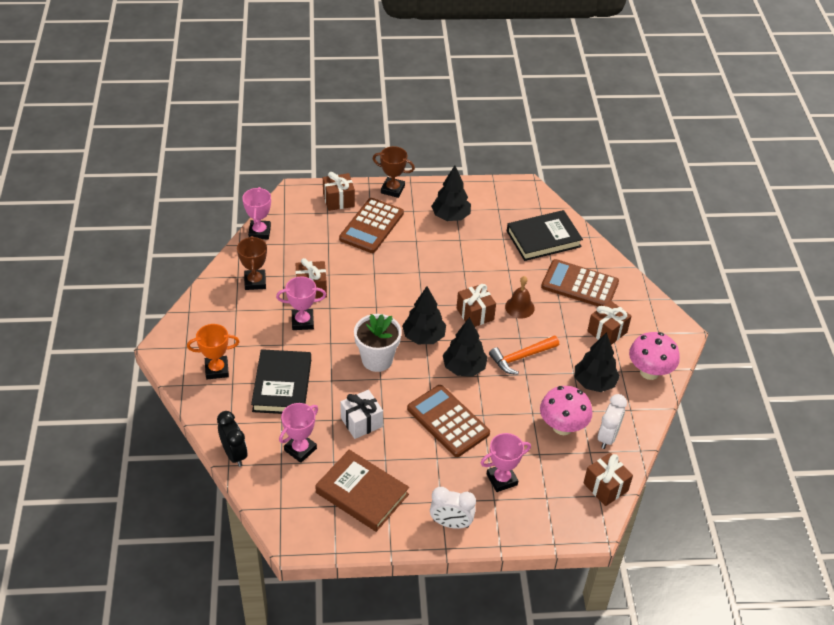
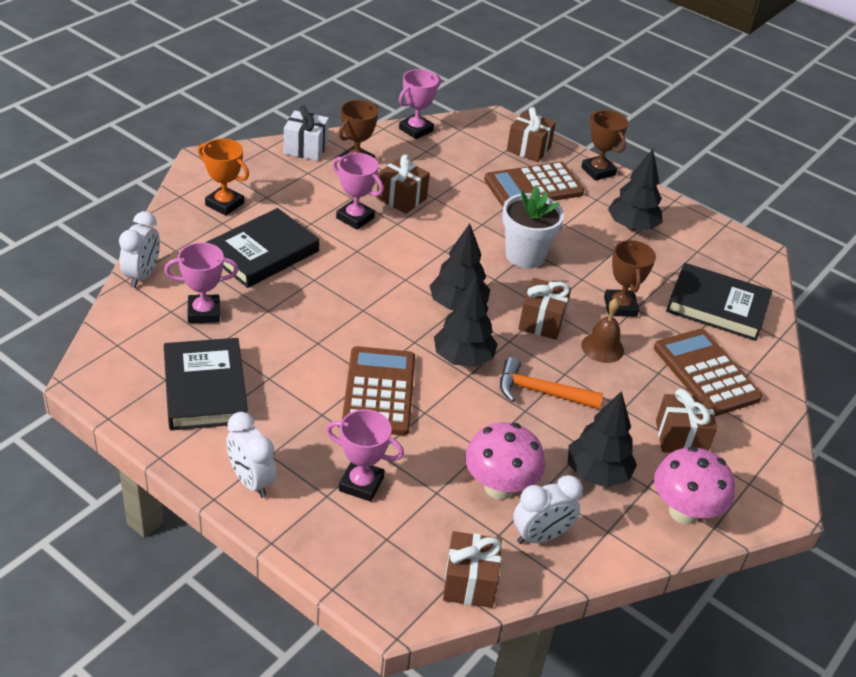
camera: 40 degrees right, 5 degrees down
(234, 454) = (142, 275): black clock -> white clock
(361, 422) = (292, 331): white gift -> white gift (305, 148)
(362, 493) = (205, 389): brown book -> black book
(377, 359) = (382, 292): white flower pot -> white flower pot (525, 255)
(500, 275) = (620, 306): none -> brown trophy

